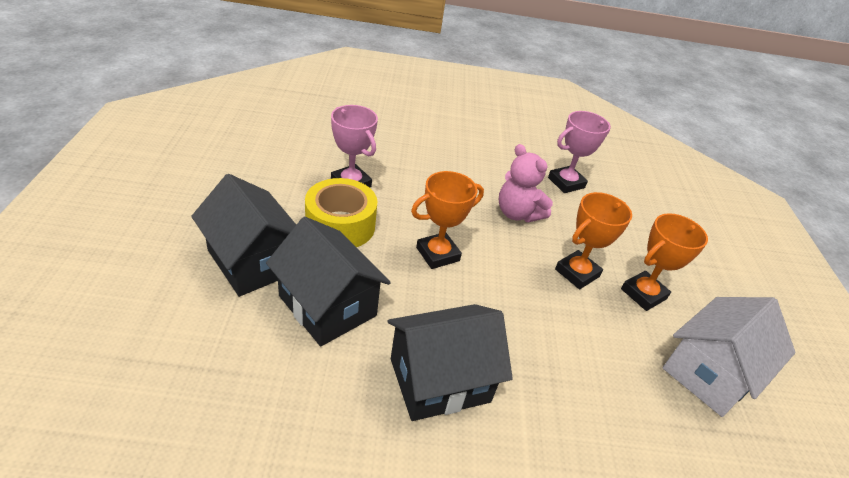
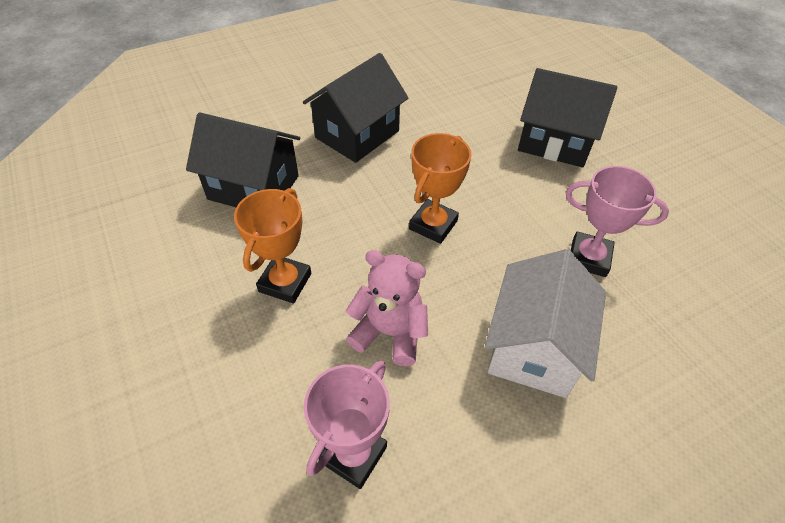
camera: 155 degrees right, 10 degrees up
(327, 306) = (471, 140): black house -> black house (253, 187)
(340, 225) = (539, 205): yellow tape -> none
(643, 294) = (202, 296): orange trophy -> none
(710, 373) = (130, 241): white house -> white house (534, 347)

